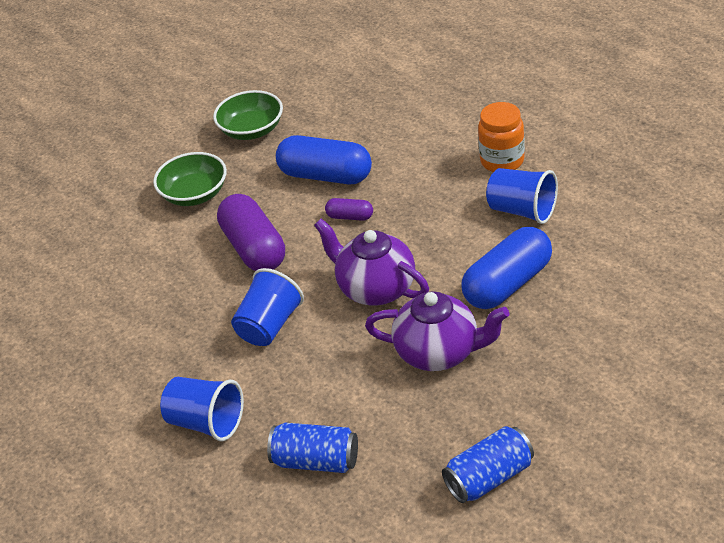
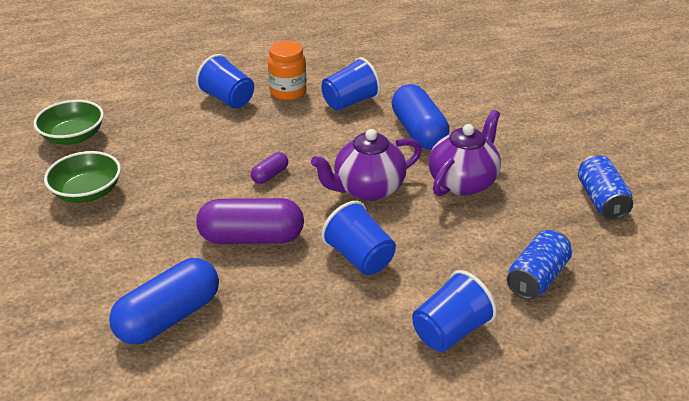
camera: 70 degrees left, 5 degrees down
(195, 194) = (133, 253): green bowl -> green bowl (73, 137)
(326, 175) = (204, 171): blue capsule -> blue capsule (169, 317)
(454, 130) = (228, 99): none -> blue cup

